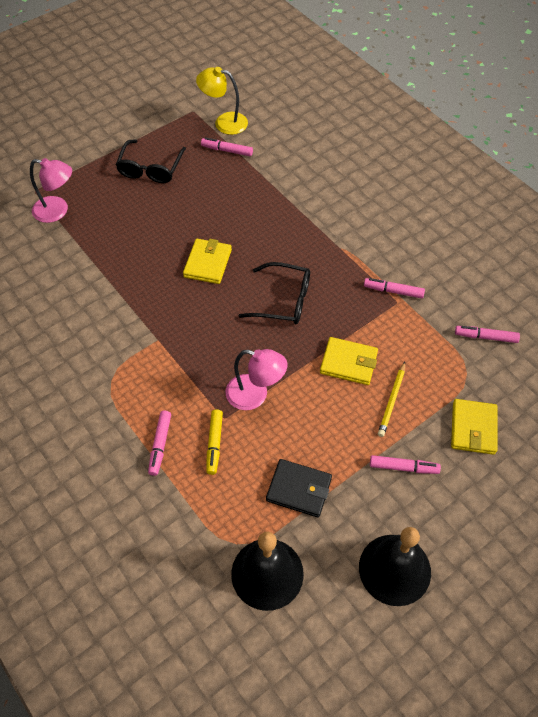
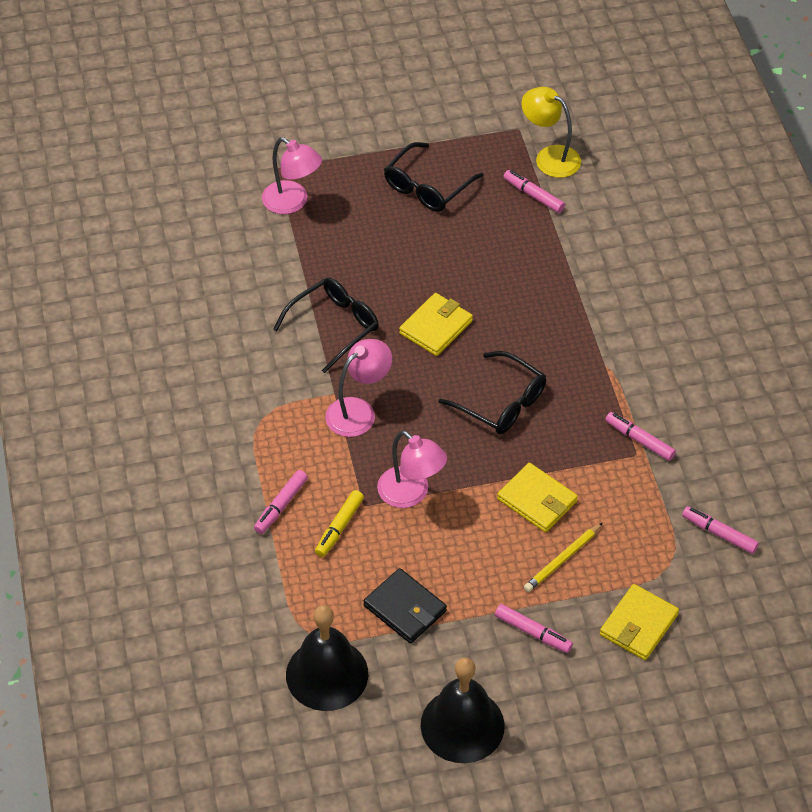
camera: 25 degrees right, 5 degrees down
(132, 289) = (334, 326): none -> black glasses
(183, 346) = (358, 411): none -> pink lamp

